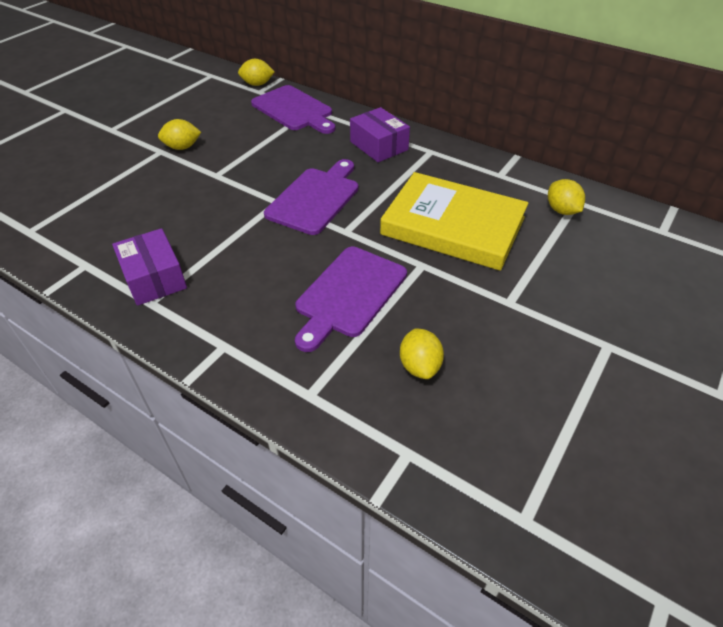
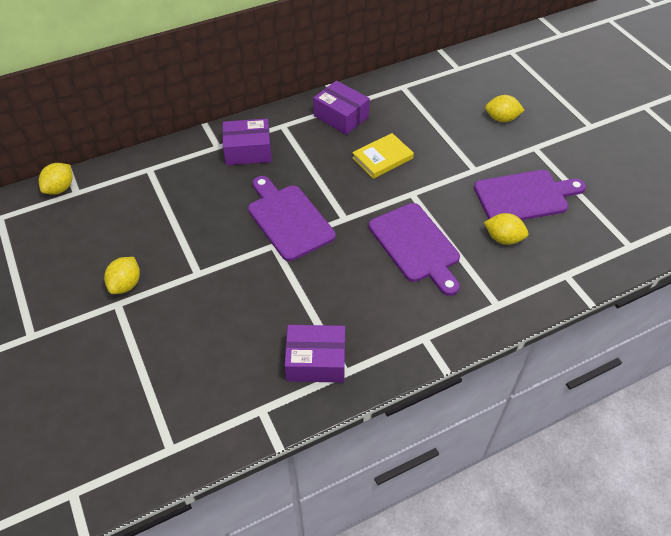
camera: 60 degrees left, 5 degrees up
(294, 110) = (137, 180): purple cutting board -> purple cutting board (524, 196)
(453, 226) = (382, 158): yellow book -> yellow book, size x0.49
(482, 179) = (341, 116): none -> purple box
(561, 210) = (406, 98): yellow lemon -> yellow lemon (501, 119)

